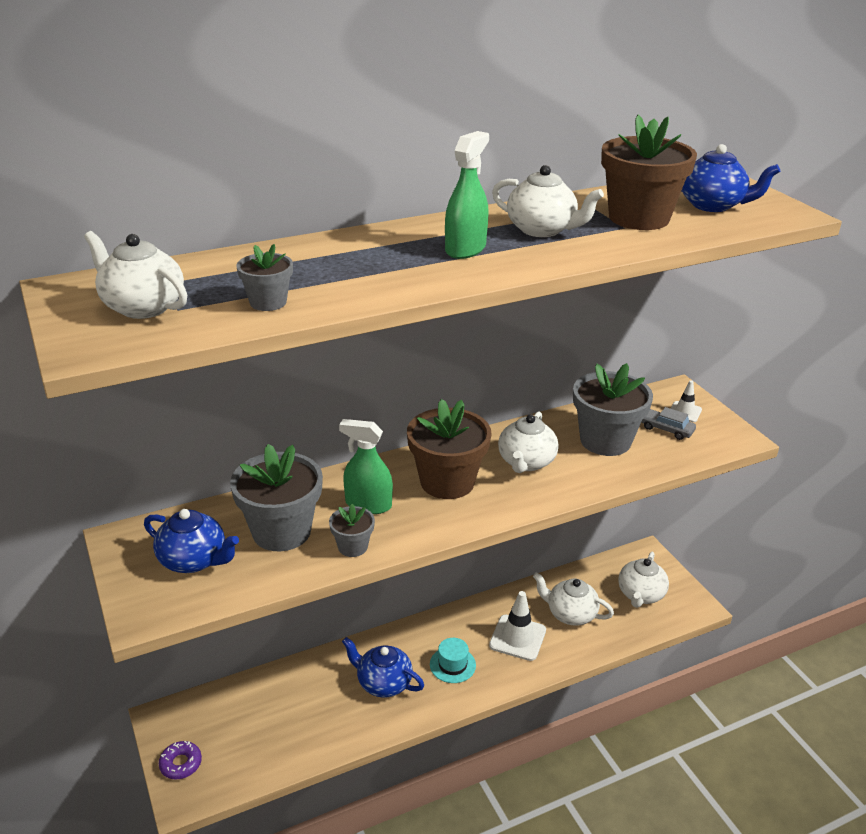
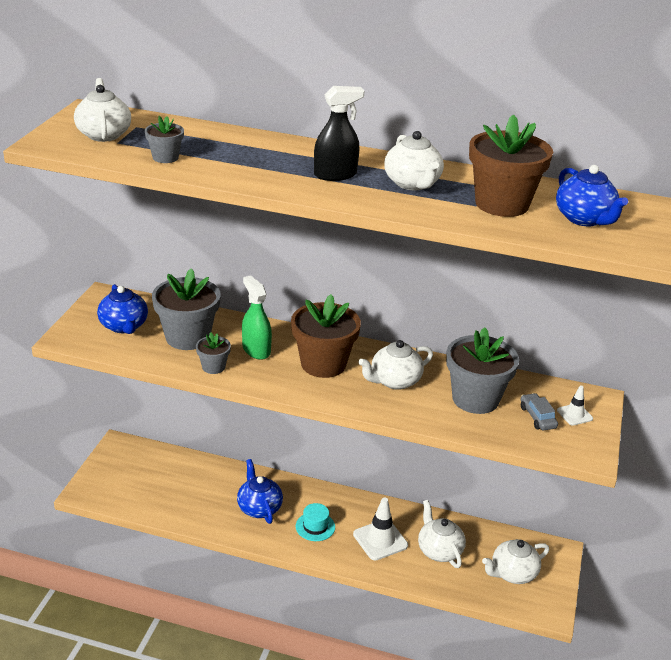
camera: 40 degrees right, 0 degrees up
(181, 764) = (102, 474): purple donut -> none
(465, 249) = (335, 175): green spray bottle -> black spray bottle

